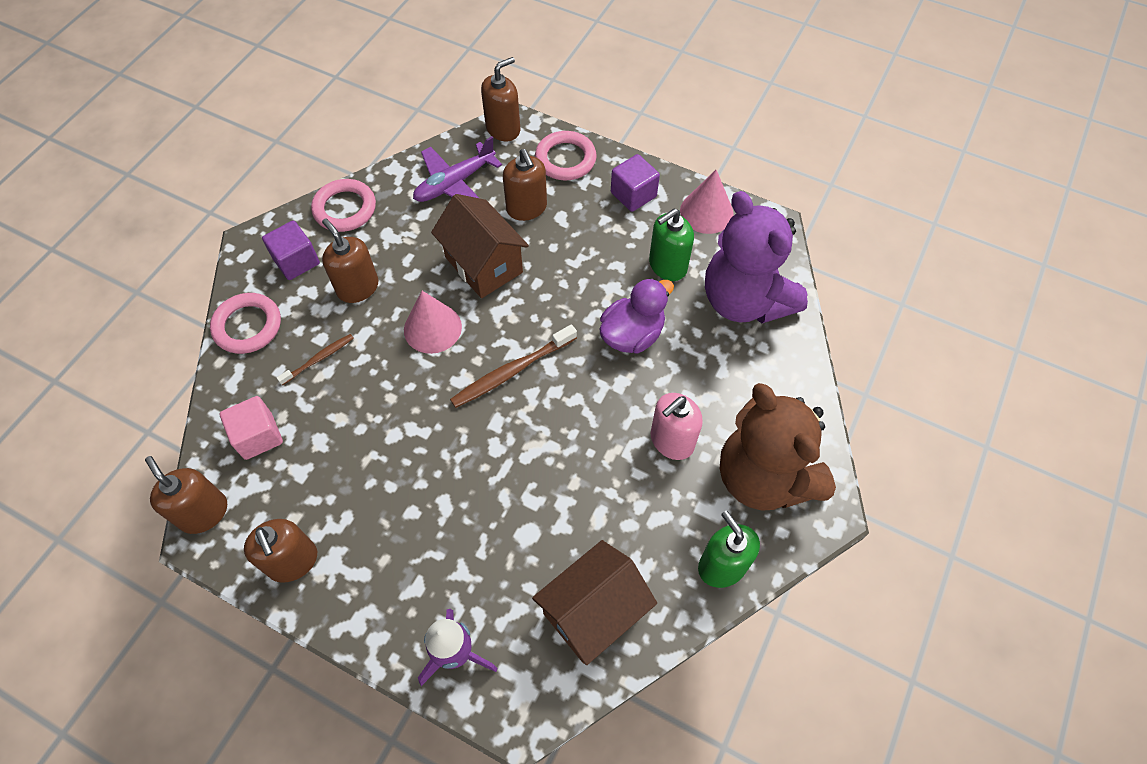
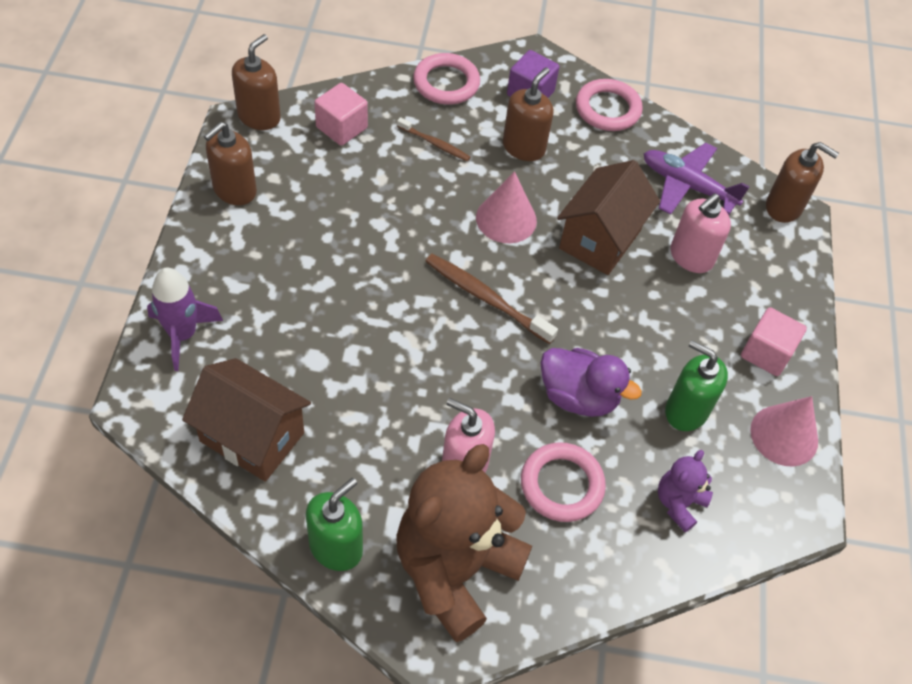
camera: 65 degrees right, 5 degrees down
(526, 208) = (691, 257): brown soap dispenser -> pink soap dispenser
(565, 159) = (777, 275): pink ring -> pink ring (561, 485)
(633, 194) = (766, 353): purple cube -> pink cube
(744, 300) = (679, 503): purple teddy bear -> purple teddy bear, size x0.45

